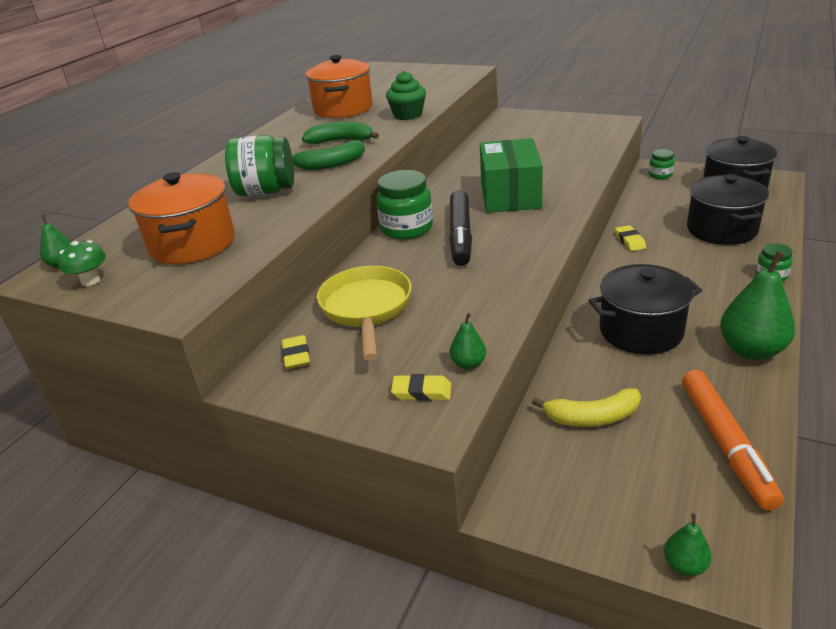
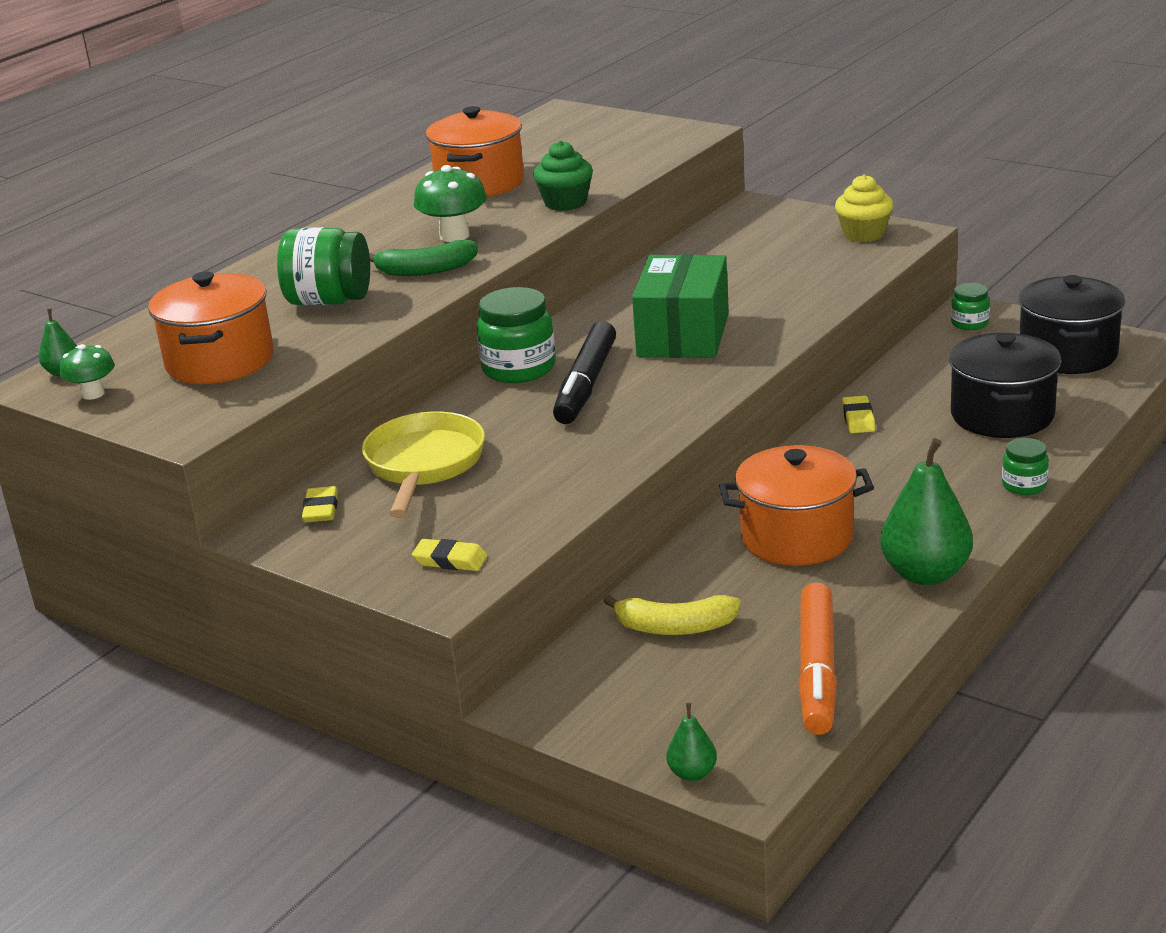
camera: 10 degrees right, 5 degrees down
(340, 141) = (454, 236): green banana -> green mushroom
(468, 364) = (517, 537): green pear -> none
(588, 124) = (864, 234): none -> yellow cupcake
(640, 331) = (797, 537): black pot -> orange pot

